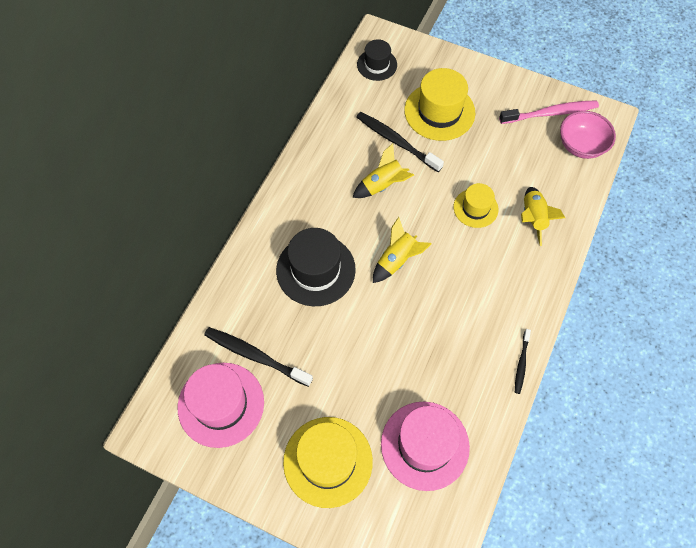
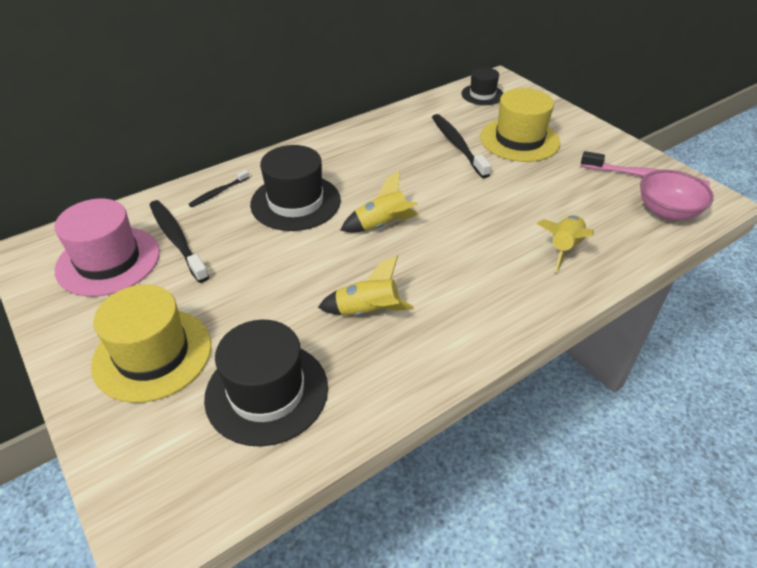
camera: 30 degrees right, 20 degrees down
(382, 185) = (417, 169): yellow rocket -> yellow rocket (367, 311)
(425, 445) = (267, 392): pink hat -> black hat
(475, 208) = (502, 217): yellow hat -> none
(521, 363) = (449, 369): black toothbrush -> black toothbrush (218, 192)

